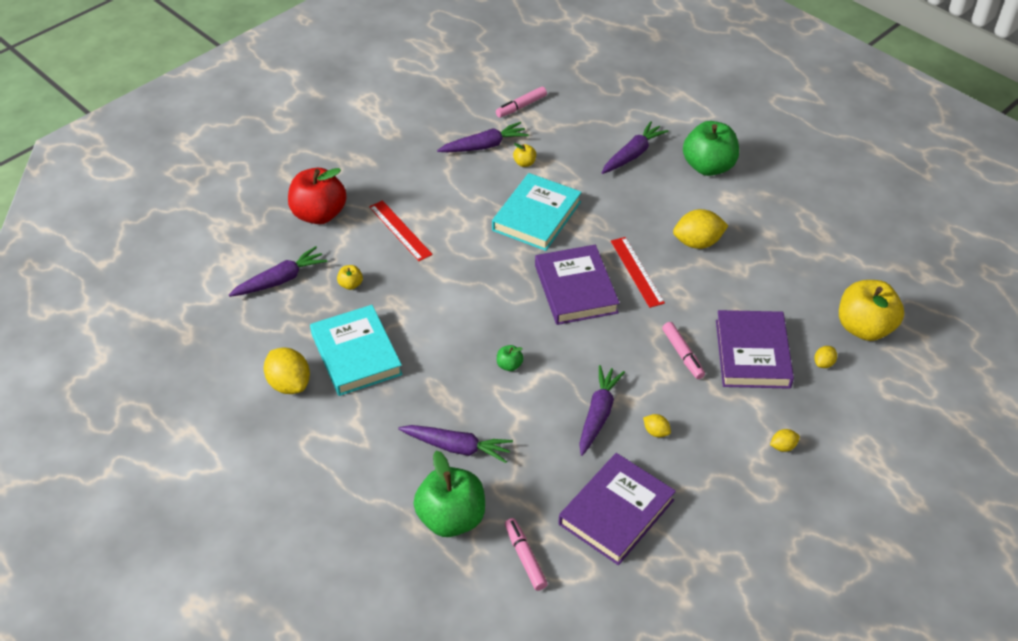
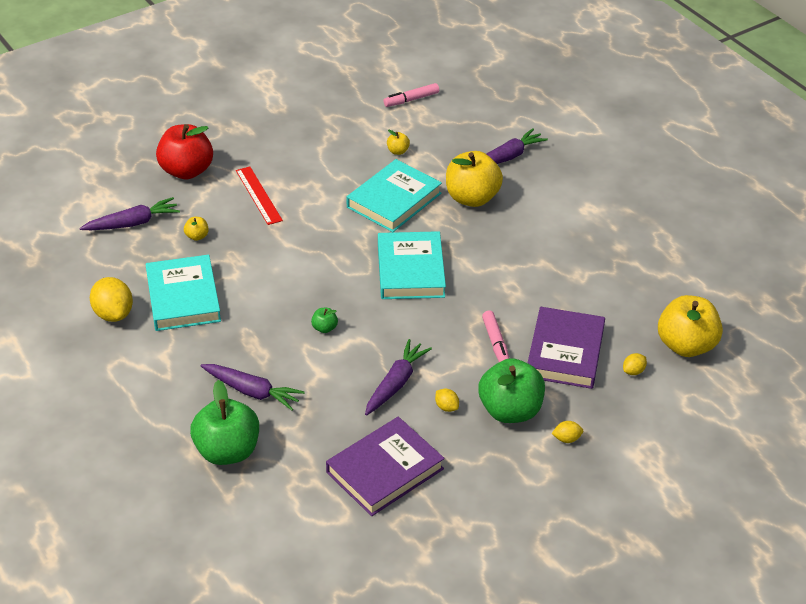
camera: 10 degrees right, 5 degrees down
(484, 146) = (363, 131): purple carrot -> none
(525, 557) = (285, 495): pink marker -> none
(575, 289) = (410, 270): purple book -> turquoise book
(612, 202) = (472, 198): none -> yellow apple
(637, 271) = (475, 263): red ruler -> none
(697, 242) = (544, 245): yellow lemon -> none
(708, 167) = (579, 178): green apple -> green apple (510, 410)

